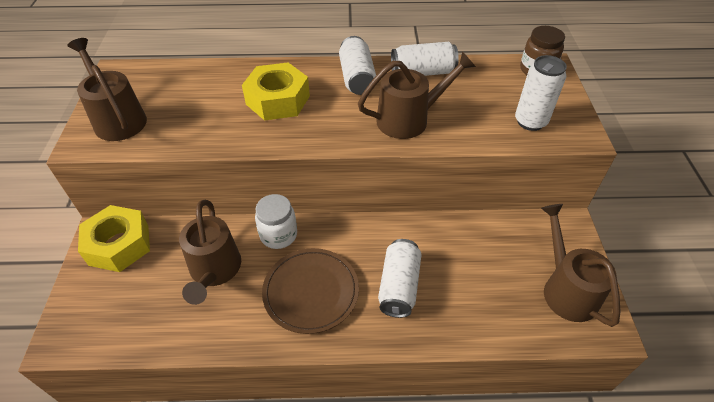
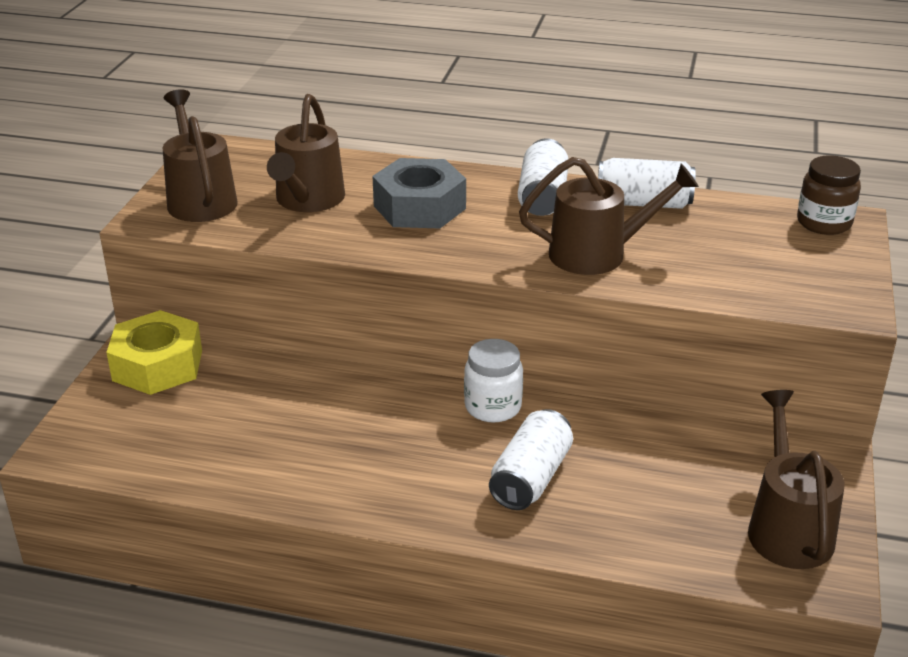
camera: 15 degrees right, 15 degrees down
(214, 271) = (275, 416): brown watering can -> brown watering can (307, 201)
(278, 100) = (419, 207): yellow nut -> grey nut
(278, 235) = (378, 391): white jar -> white jar (493, 407)
(311, 291) = (401, 461): brown plate -> none
(530, 122) = (780, 281): white can -> none

